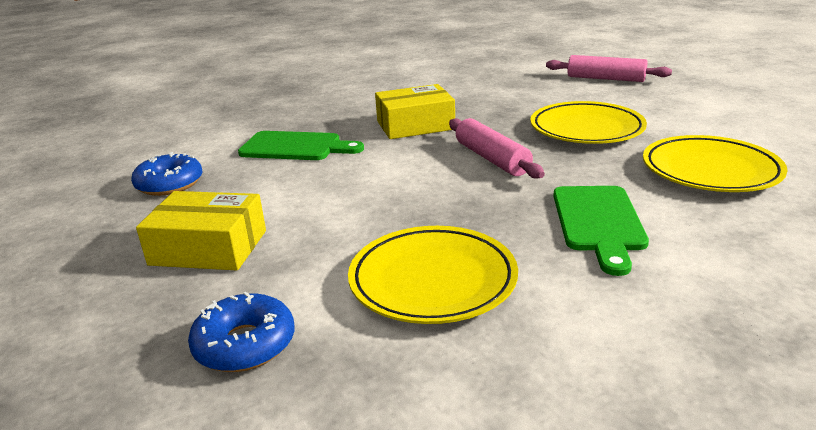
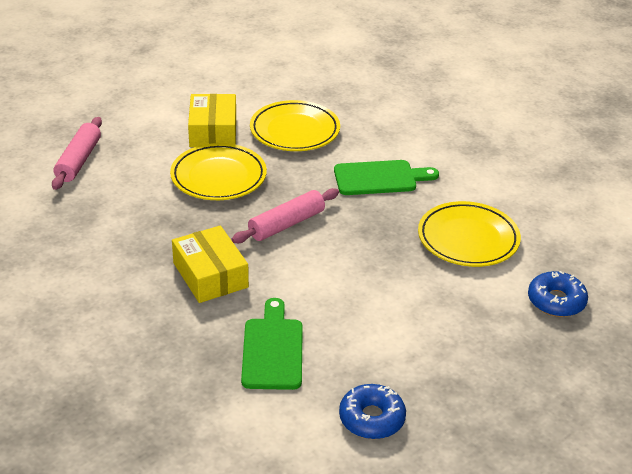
camera: 105 degrees left, 10 degrees up
(209, 247) = (468, 351): yellow box -> yellow box (213, 131)

